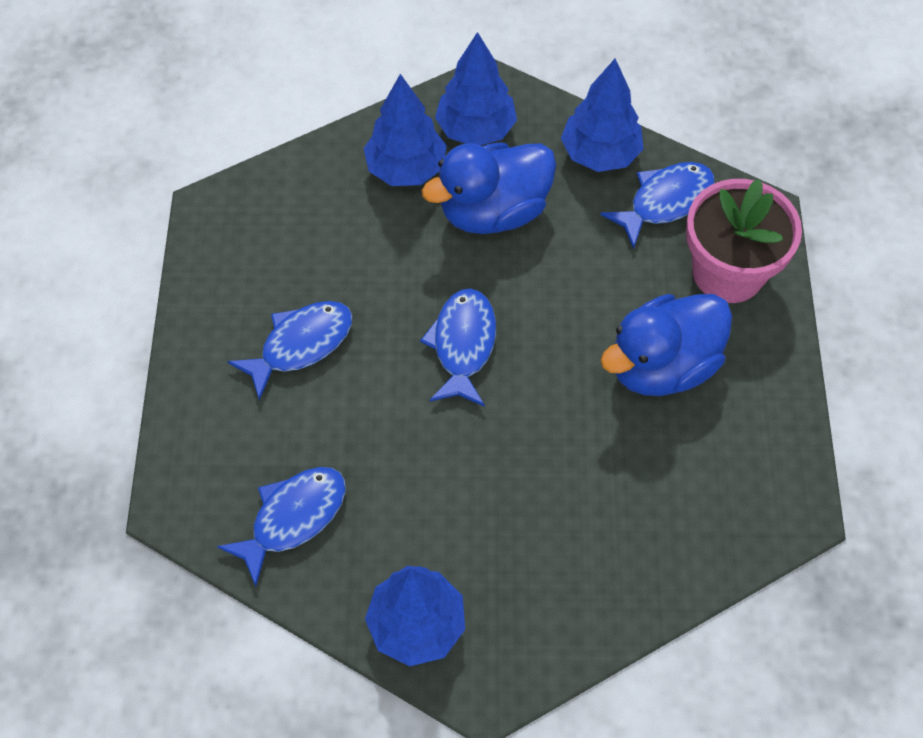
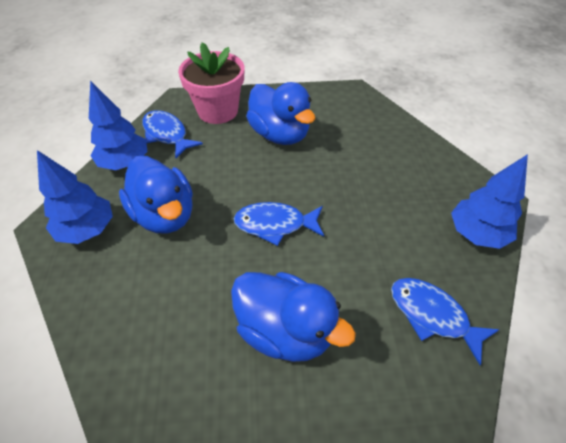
camera: 95 degrees left, 10 degrees down
(301, 345) = (285, 330): blue fish -> blue duck
(406, 169) = (116, 272): blue tree -> none

